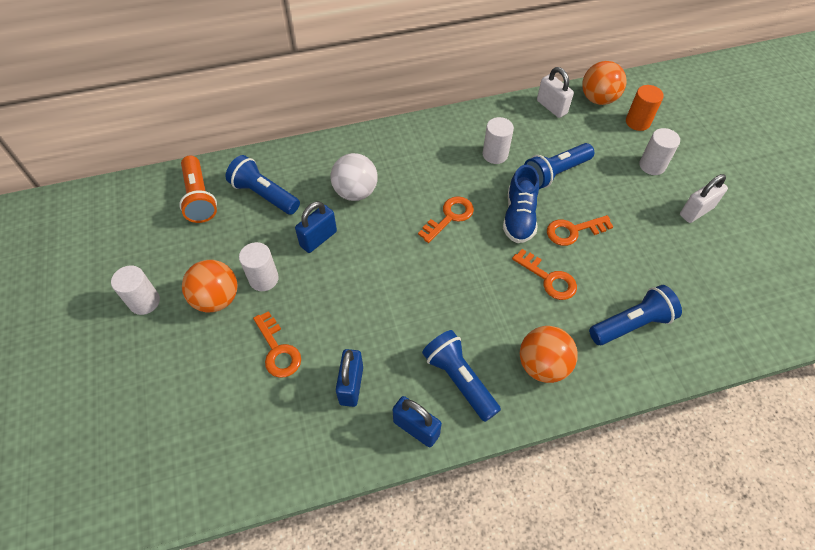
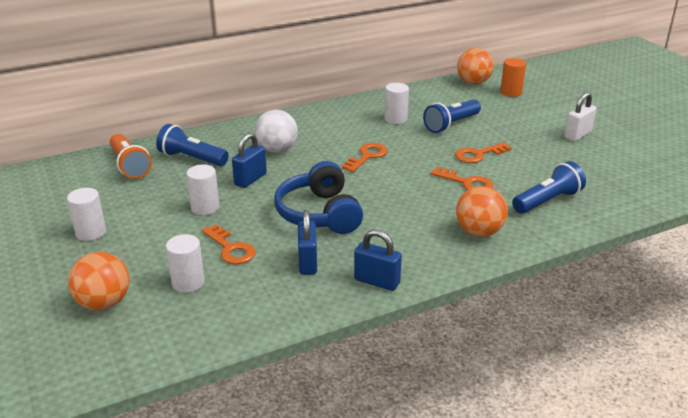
camera: 10 degrees left, 25 degrees down
(217, 299) = (162, 224): orange ball -> orange ball (104, 303)
(379, 307) = (319, 213): none -> blue headphones
(459, 380) = (407, 248): blue flashlight -> none
(519, 217) = (428, 151): blue shoe -> none
(551, 107) = (435, 90): white padlock -> none
(652, 165) = (531, 114): white cylinder -> white cylinder (188, 282)

